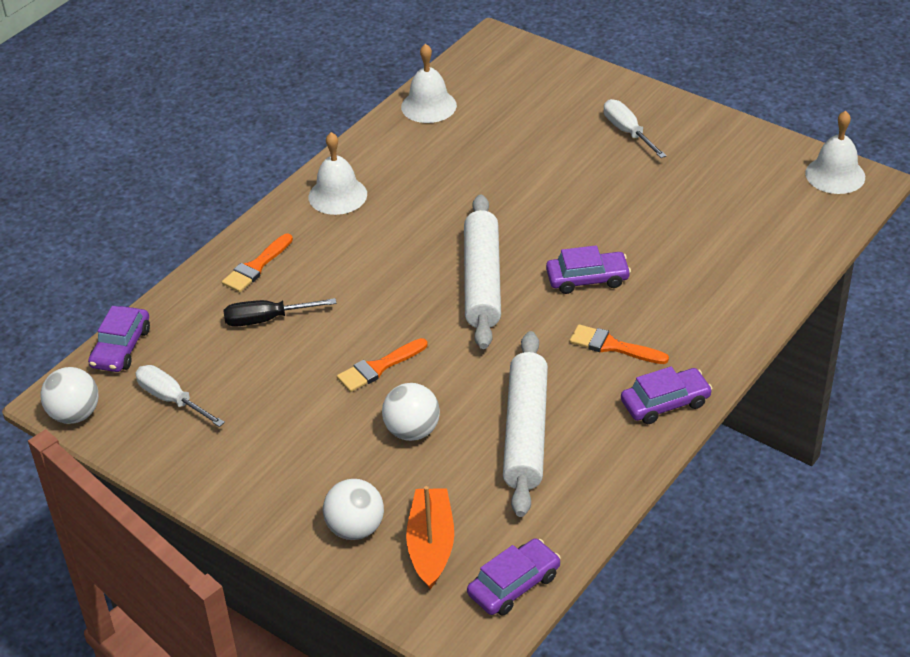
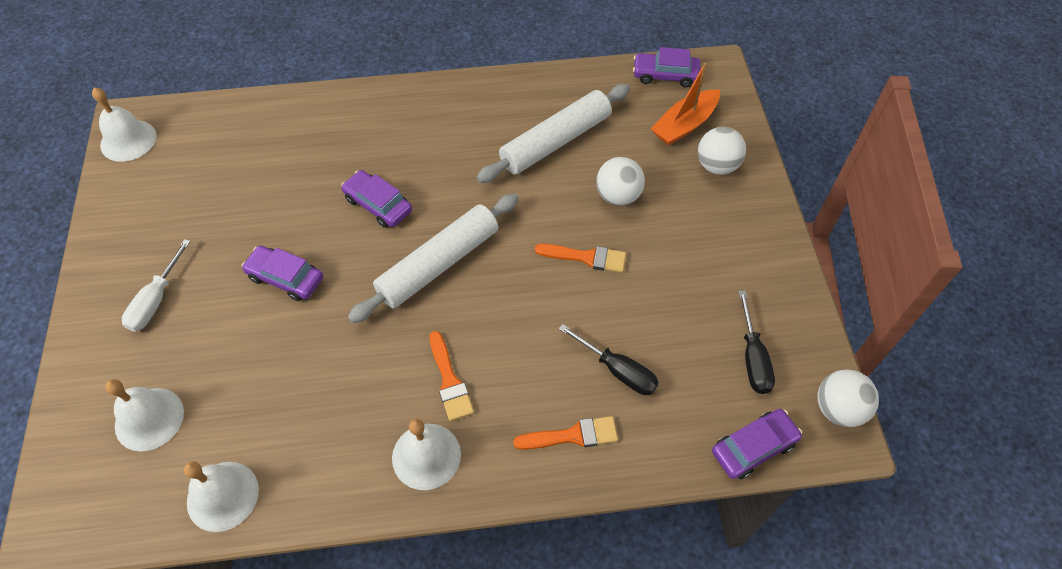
camera: 135 degrees left, 15 degrees up
(171, 399) = (753, 358): white screwdriver -> black screwdriver
(525, 97) = (149, 419): none -> white bell
(612, 346) = (435, 149): orange brush -> orange brush (449, 381)
(665, 403) = (461, 95): purple car -> purple car (285, 278)

